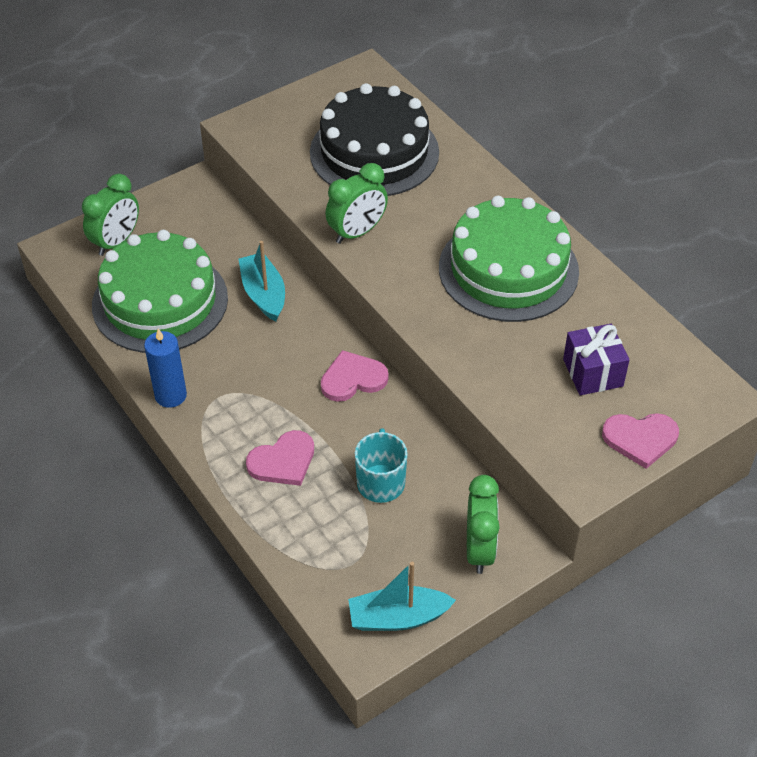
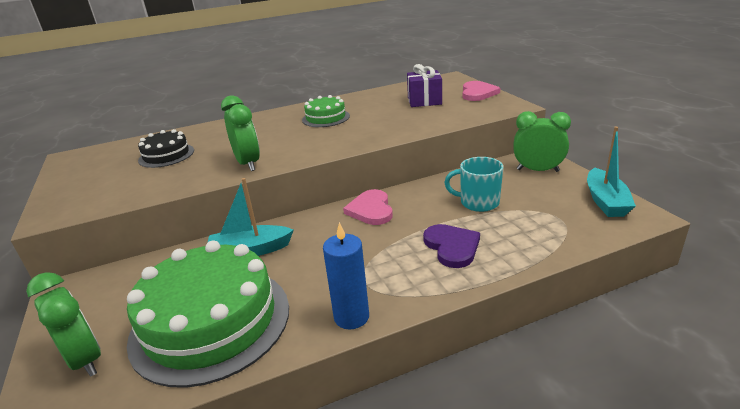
camera: 75 degrees left, 20 degrees down
(283, 461) = (452, 247): pink heart -> purple heart
(374, 152) = (166, 155): black cake -> black cake, size x0.49
(508, 269) = (325, 118): green cake -> green cake, size x0.49

